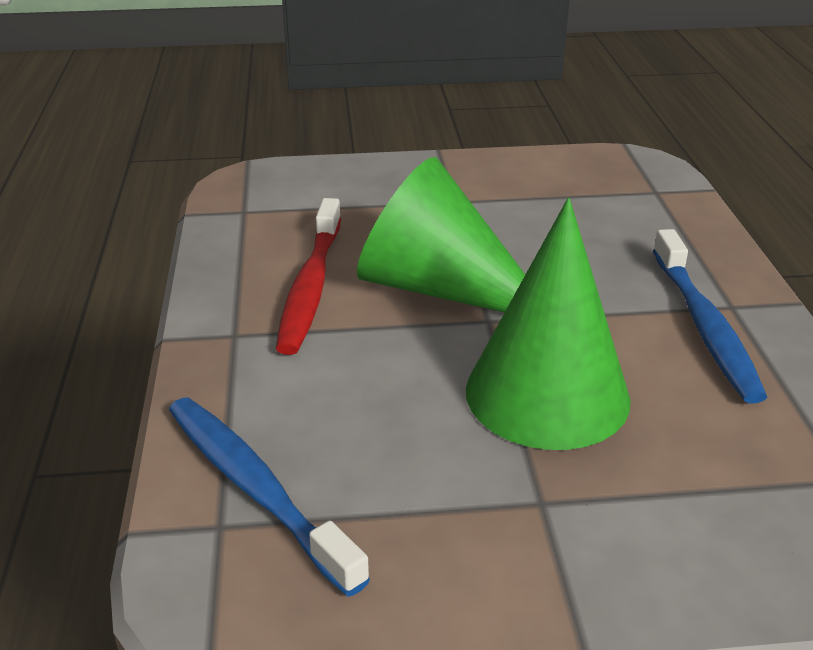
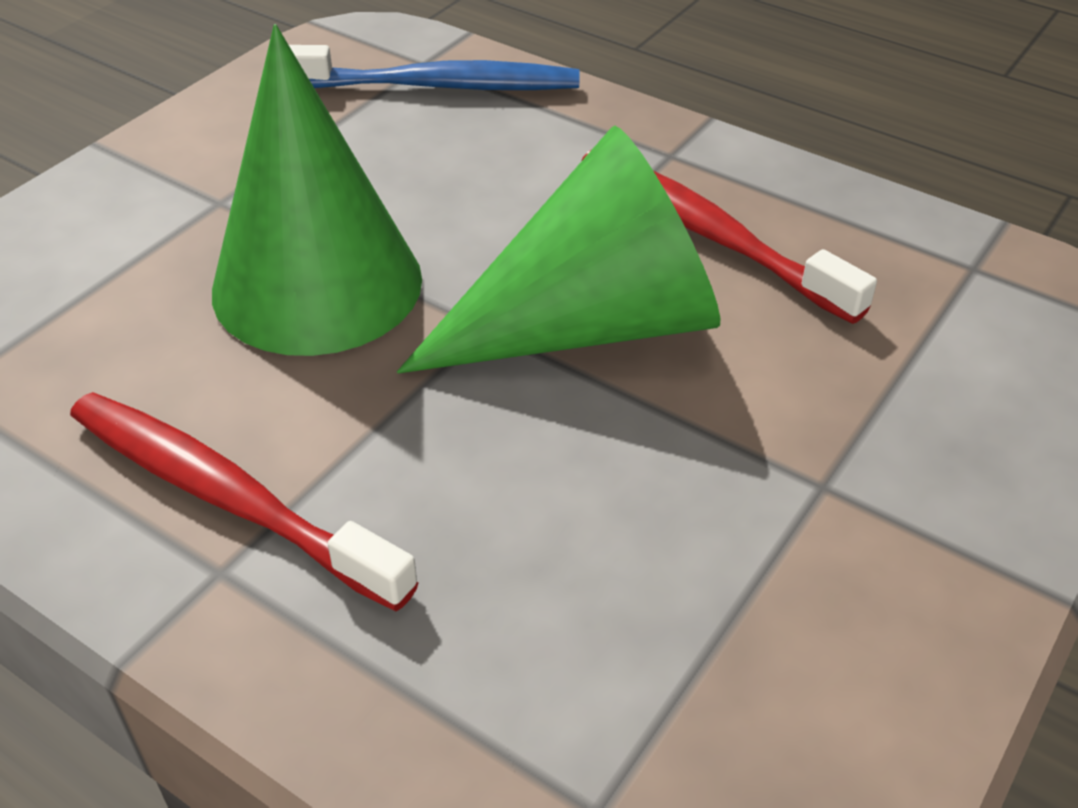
camera: 130 degrees right, 10 degrees up
(705, 326) = (227, 497): blue toothbrush -> red toothbrush

